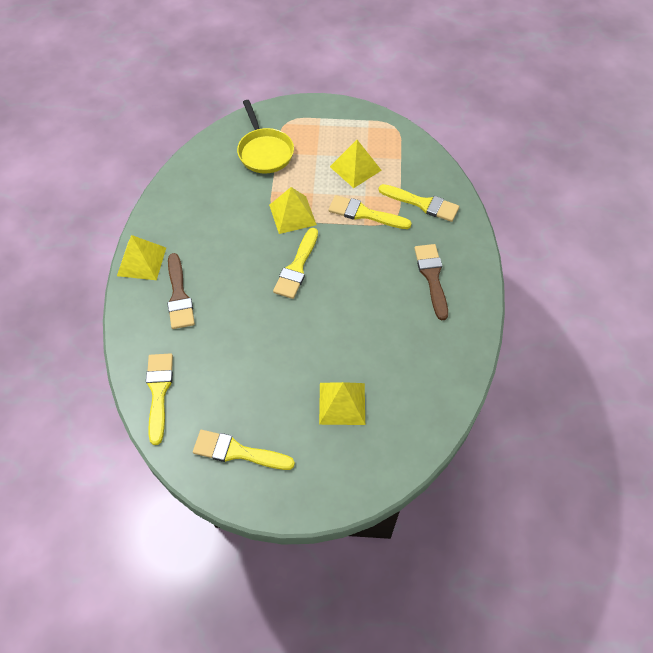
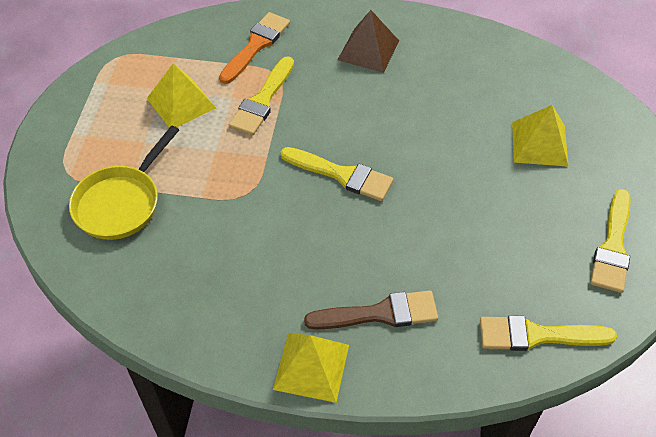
camera: 85 degrees left, 5 degrees down
(264, 151) = (121, 202): yellow pan -> yellow pan turned 135 degrees clockwise
(292, 215) = (251, 175): yellow pyramid -> none
(422, 204) = (256, 45): yellow brush -> orange brush
(432, 277) = (368, 50): brown brush -> brown pyramid

